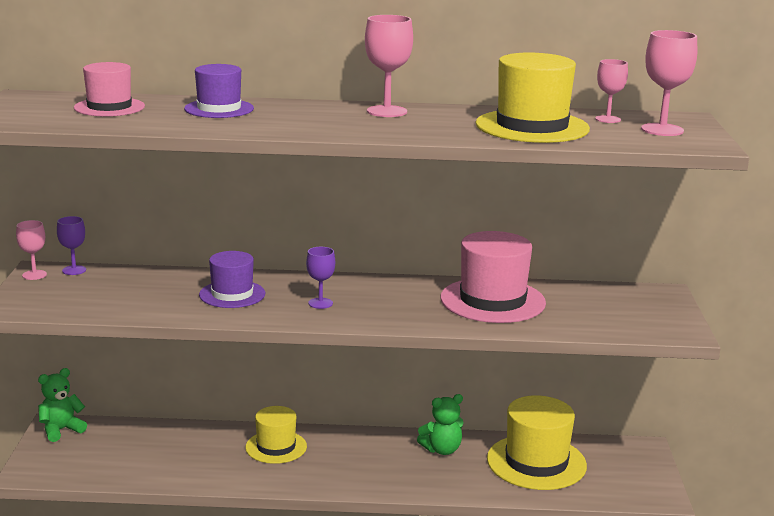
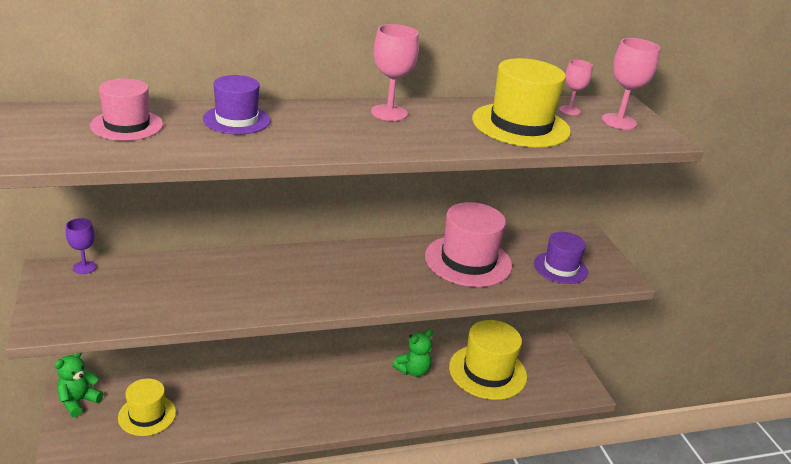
camera: 20 degrees left, 10 degrees up
(34, 275) = (47, 278): pink goblet -> none
(232, 294) = (249, 281): purple hat -> purple hat (560, 268)
(276, 447) = (279, 389): yellow hat -> yellow hat (147, 415)
(320, 303) = (331, 282): purple goblet -> none

